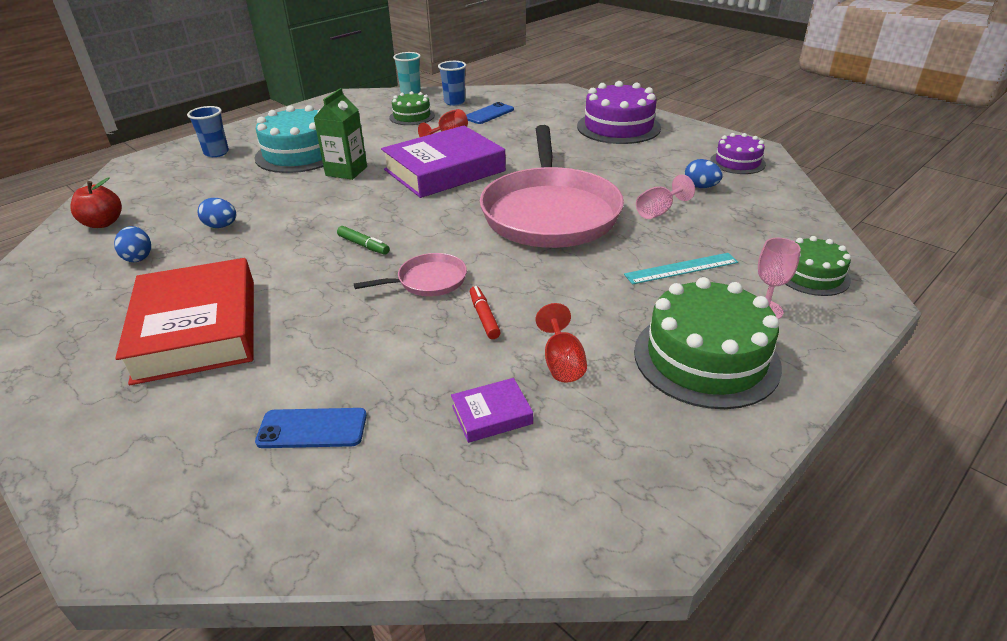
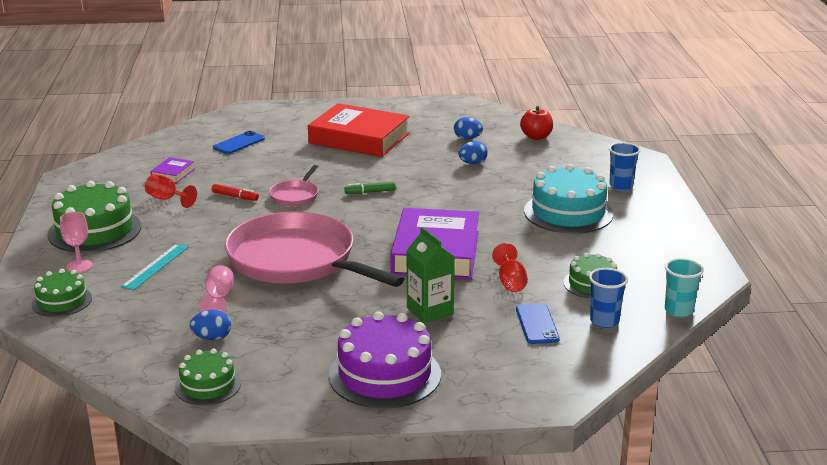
camera: 130 degrees right, 10 degrees down
(346, 171) = (499, 219): green carton -> green carton (430, 311)
(737, 162) = (208, 385): purple cake -> green cake

